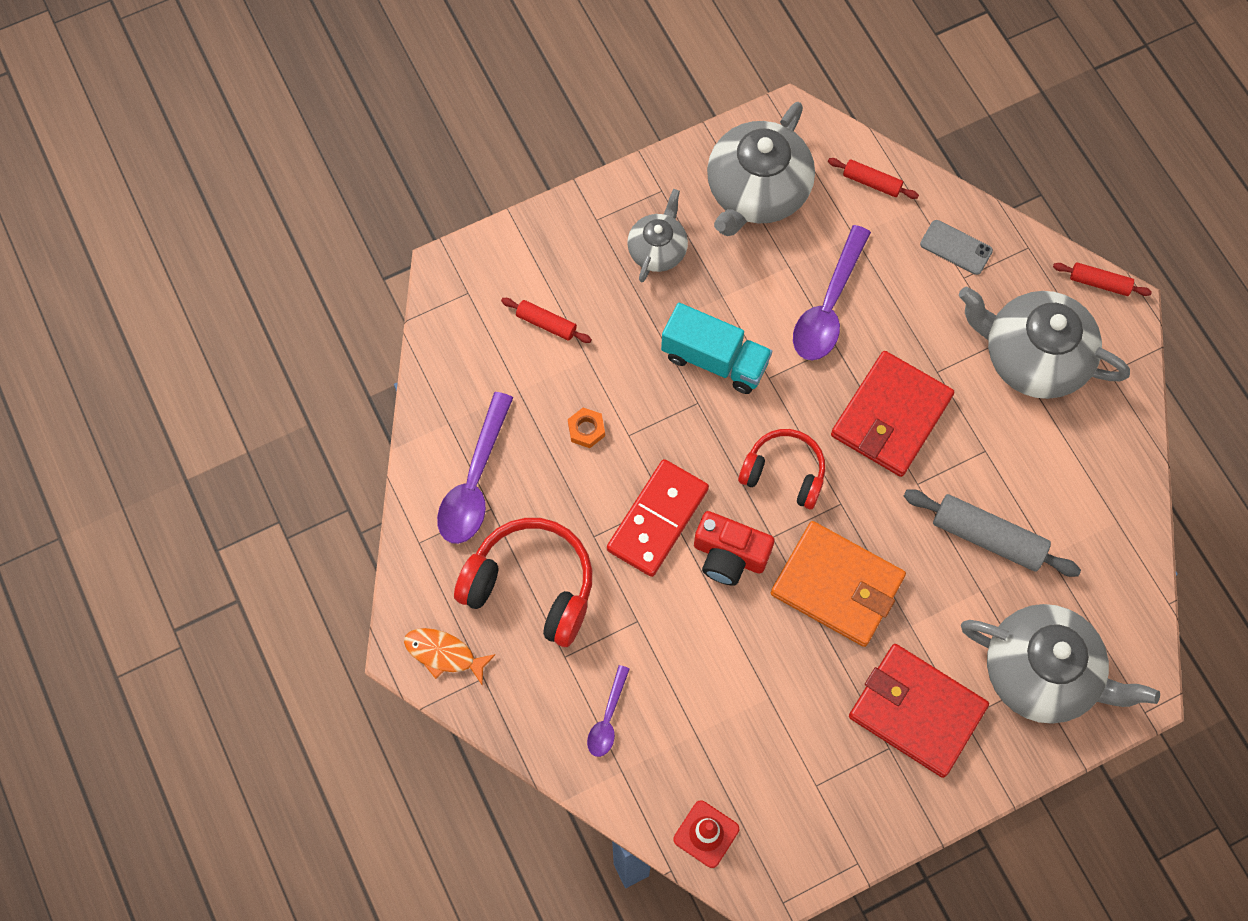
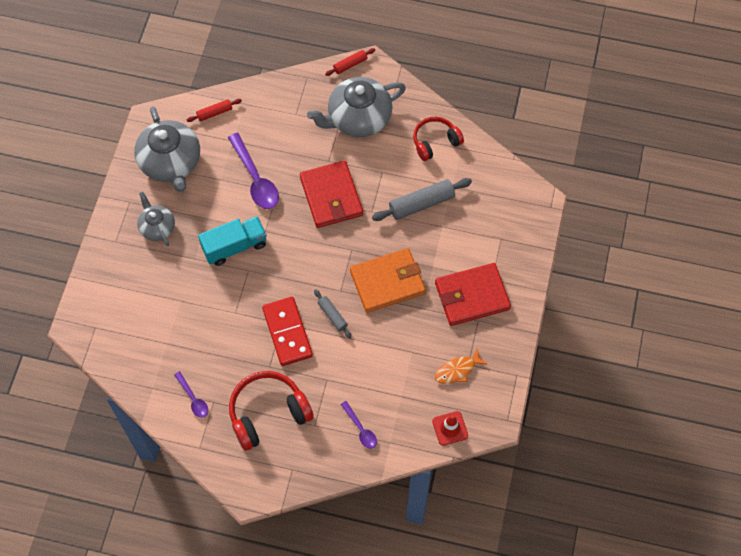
camera: 50 degrees left, 5 degrees down
(444, 654) = (265, 479): orange fish -> orange fish (457, 370)
(474, 482) = (193, 399): purple spoon -> purple spoon, size x0.54
(546, 323) = (145, 305): red rolling pin -> none
(586, 430) = (215, 329): orange nut -> none
(729, 555) = (332, 315): red camera -> grey rolling pin
(784, 473) = (316, 261): red headphones -> red headphones (435, 142)
(956, 247) = (279, 105): grey phone -> none
(1042, 672) = (499, 232): grey teapot -> none

